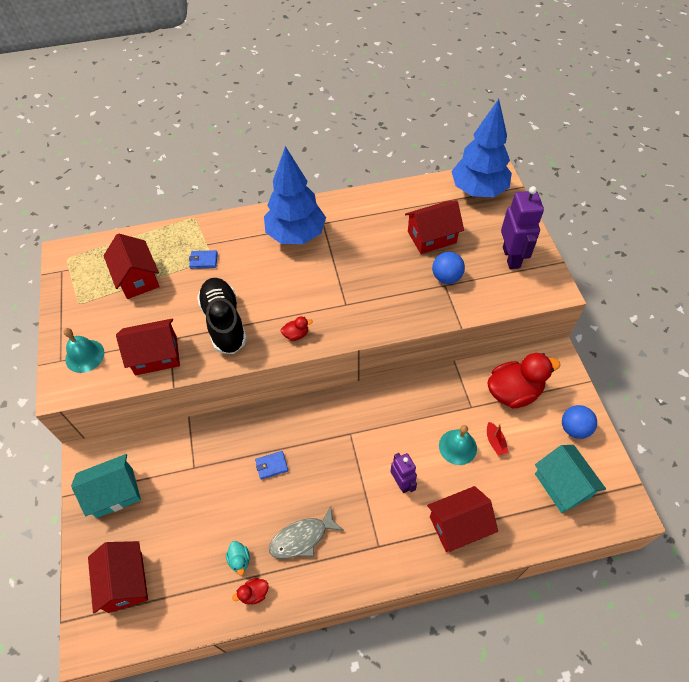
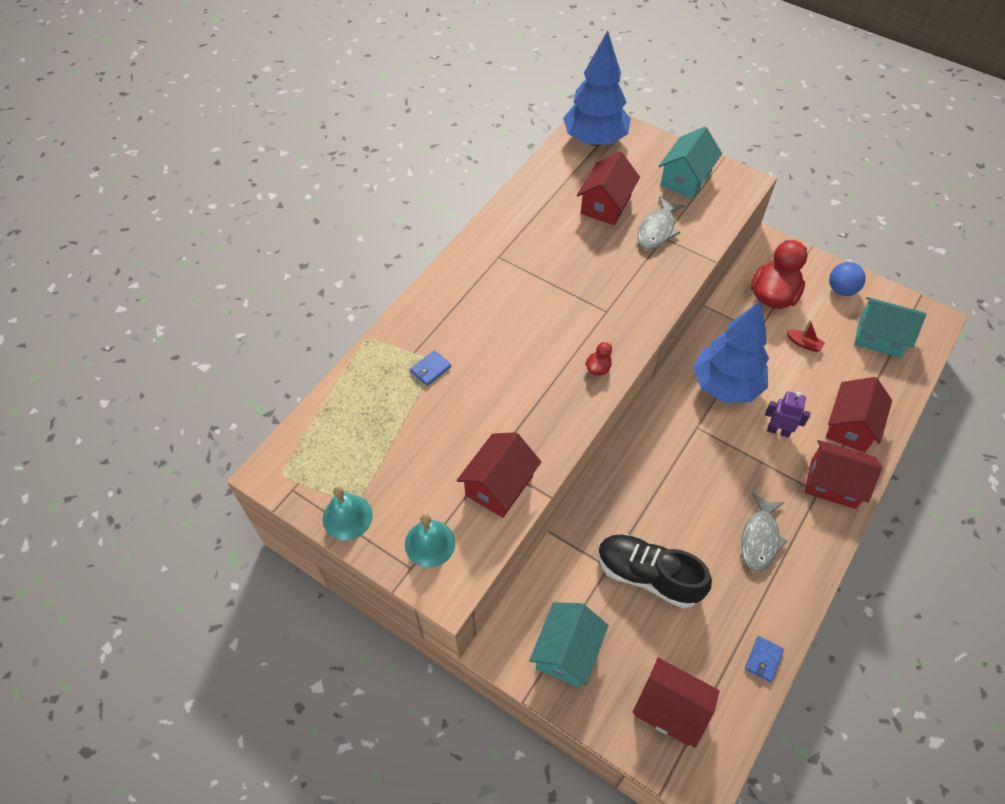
camera: 45 degrees left, 0 degrees up
(137, 278) = (386, 434): red house -> red house (833, 484)
(224, 322) = (523, 407): black shoe -> black shoe (648, 576)
(239, 560) = (736, 600): turquoise duck -> none
(254, 593) = (777, 613): red duck -> none
(272, 466) = (669, 506): blue wallet -> blue wallet (763, 660)
(296, 235) = (488, 284): blue tree -> blue tree (726, 386)
(446, 277) = (657, 230): blue ball -> grey fish
(457, 447) = (784, 369): turquoise bell -> turquoise bell (347, 517)
(511, 257) = (685, 179): purple robot -> turquoise house

